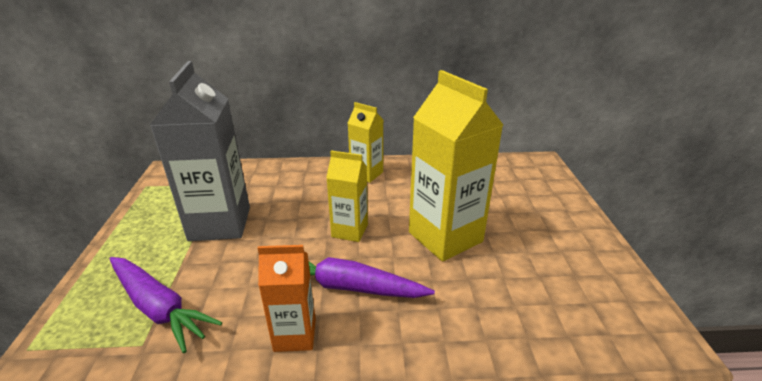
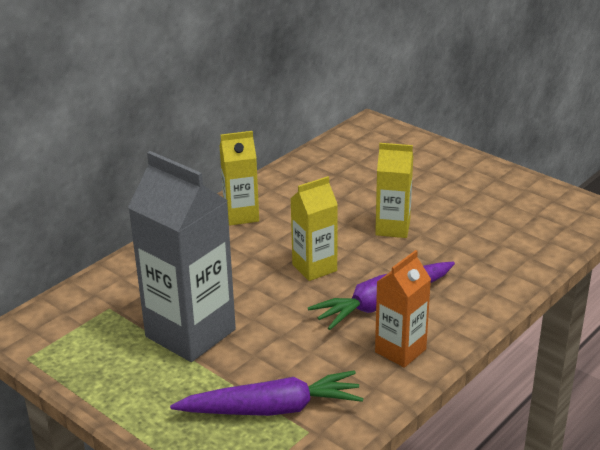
camera: 45 degrees left, 0 degrees up
(445, 237) = (392, 228): yellow carton -> yellow carton, size x0.56

